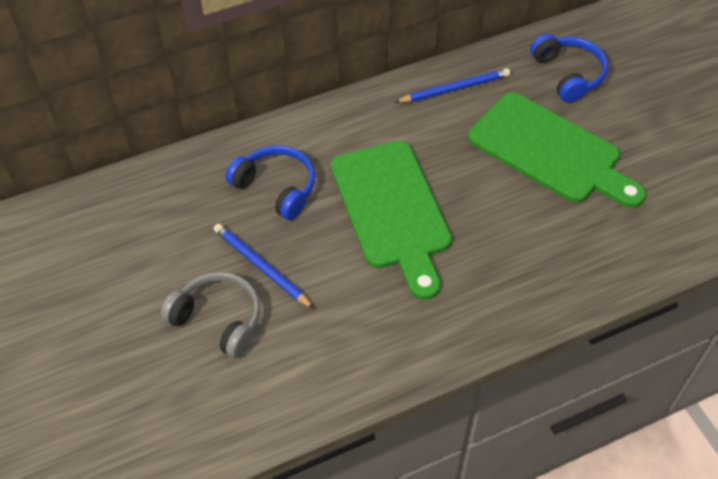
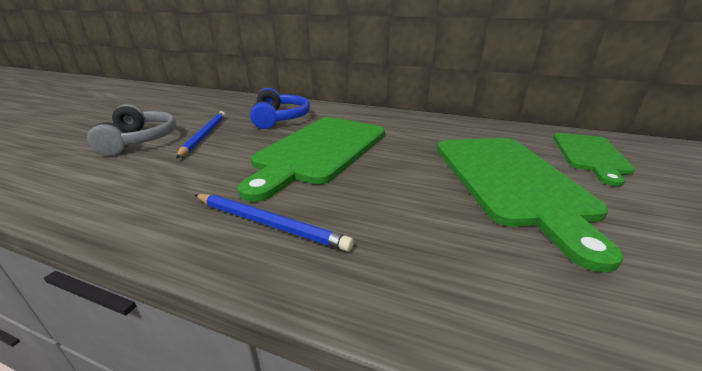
camera: 45 degrees right, 25 degrees down
(455, 89) = (464, 129): blue pencil -> blue pencil (269, 223)
(568, 74) = (590, 155): blue headphones -> green cutting board

